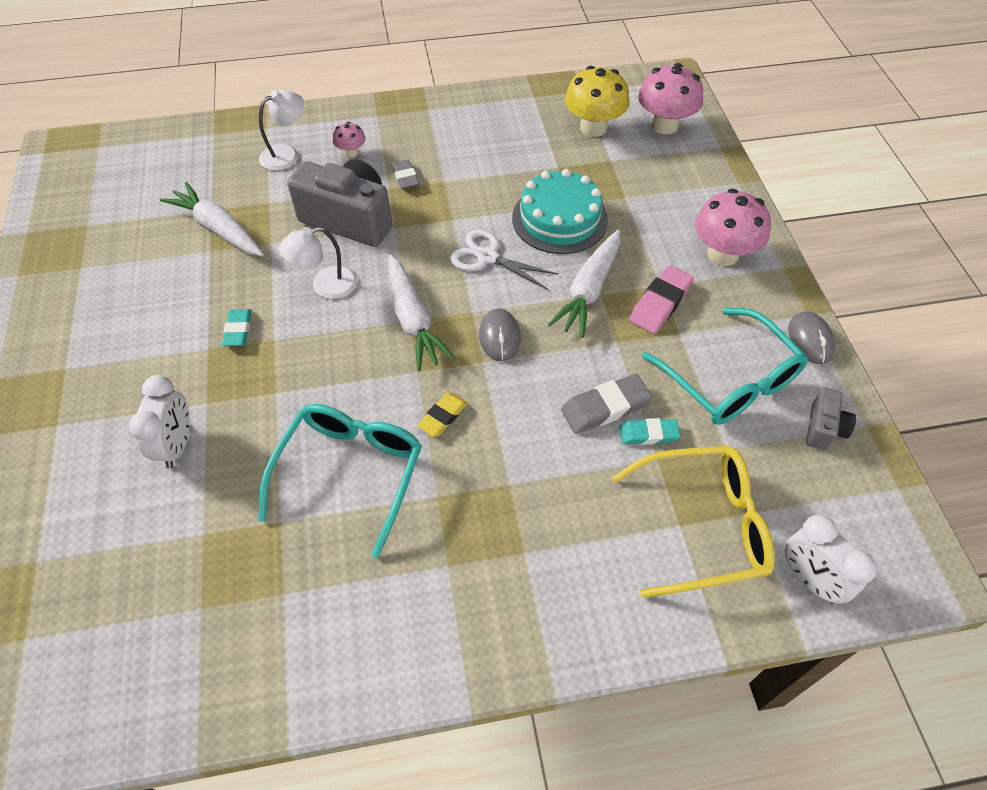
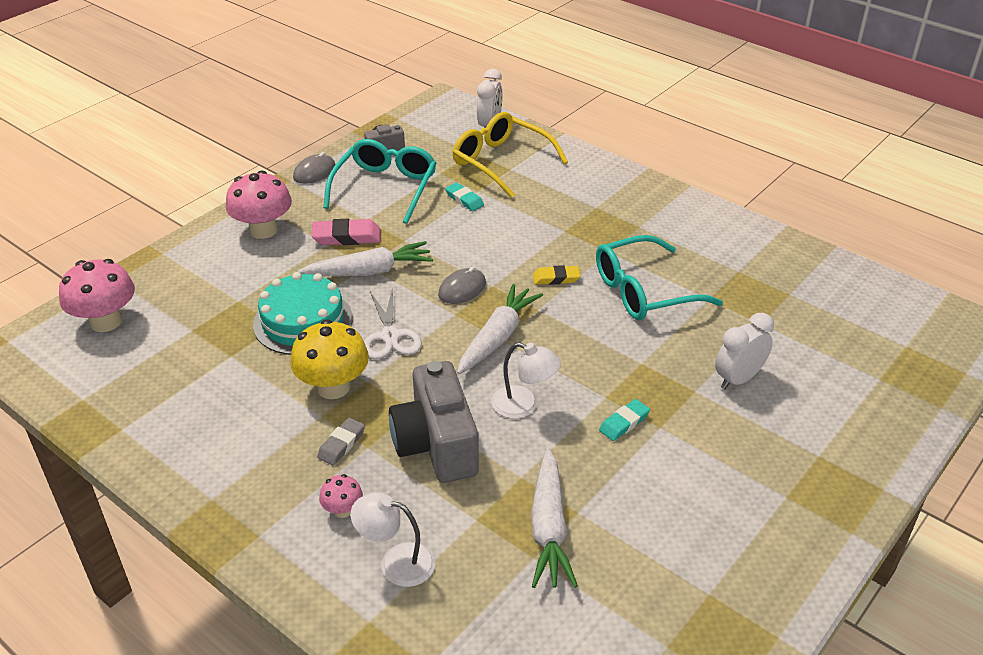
camera: 130 degrees left, 15 degrees down
(593, 127) = (146, 362): yellow mushroom -> yellow mushroom (333, 387)
(605, 407) = (465, 222): grey eraser -> none

